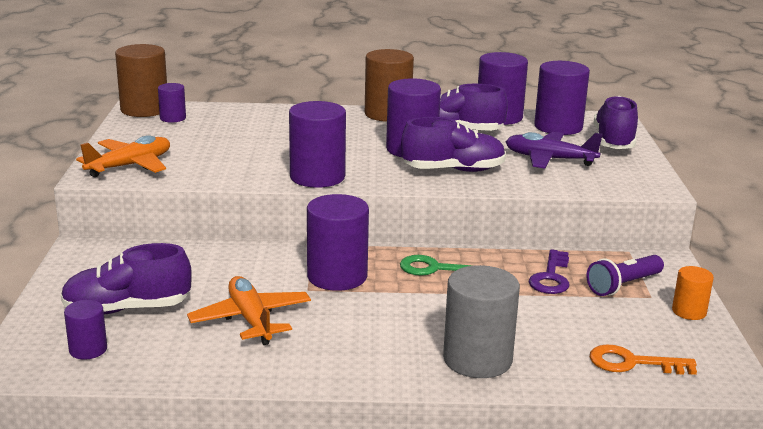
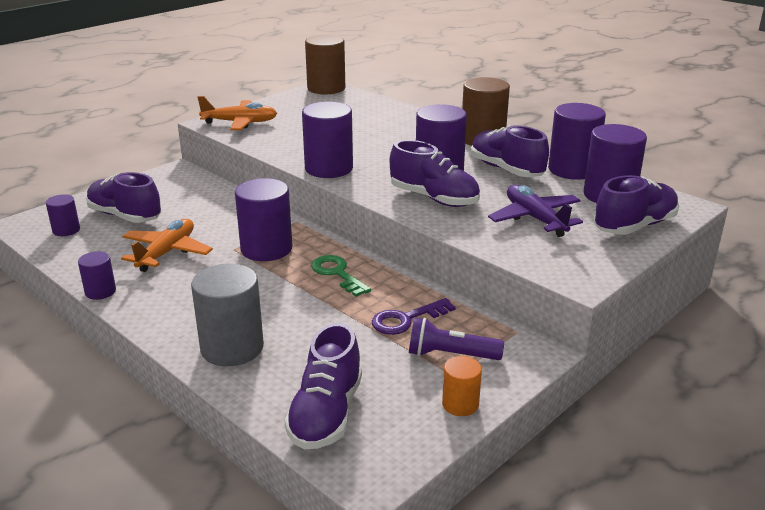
camera: 45 degrees right, 5 degrees up
(173, 118) = (330, 99): purple cylinder -> purple cylinder (100, 291)
(632, 363) = (326, 414): orange key -> purple shoe

